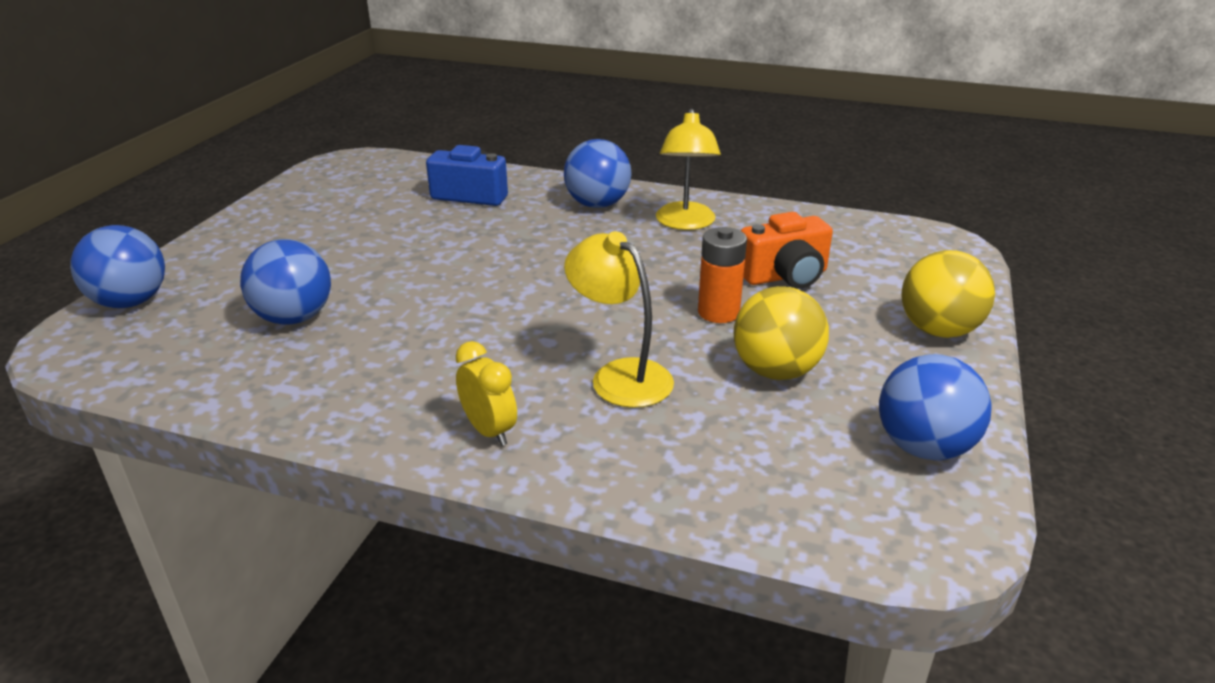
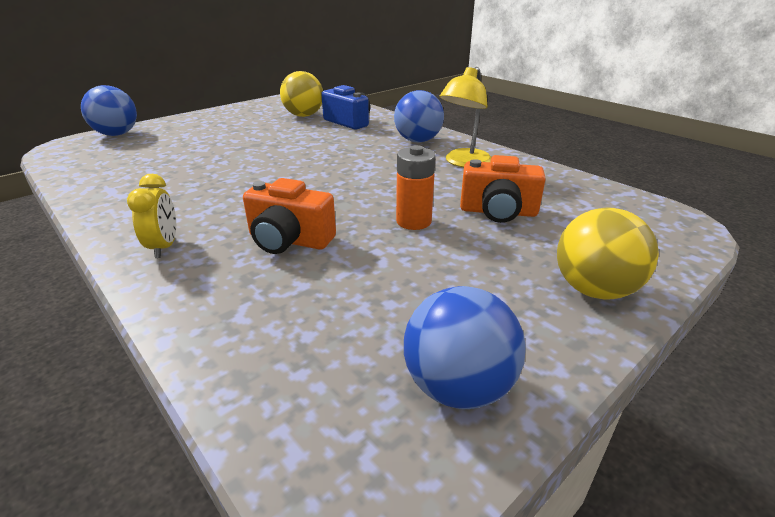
camera: 30 degrees right, 0 degrees up
(294, 318) = (169, 158): blue ball -> none
(620, 375) = (289, 240): yellow lamp -> orange camera
(775, 371) = (403, 274): yellow ball -> yellow ball (304, 115)

